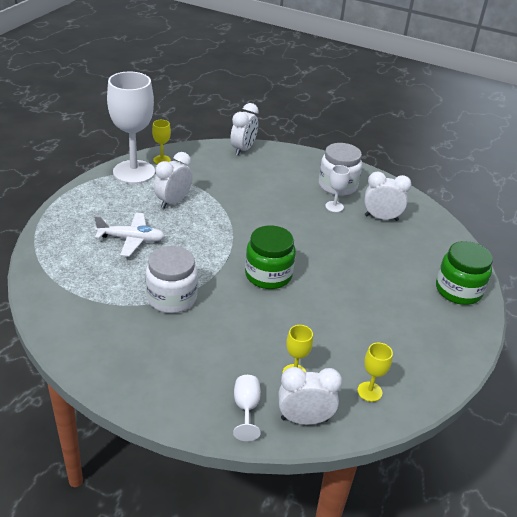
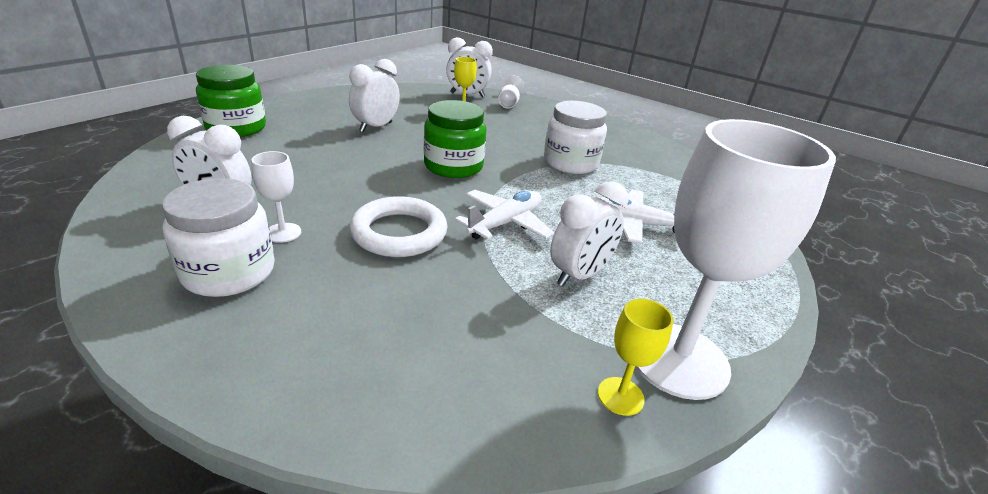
camera: 170 degrees left, 5 degrees down
(218, 228) = (505, 223): none -> white plane
(243, 149) = (385, 418): white clock -> white clock (376, 127)
(276, 214) = (399, 233): none -> white ring
(369, 391) = (407, 96): yellow goblet -> none

